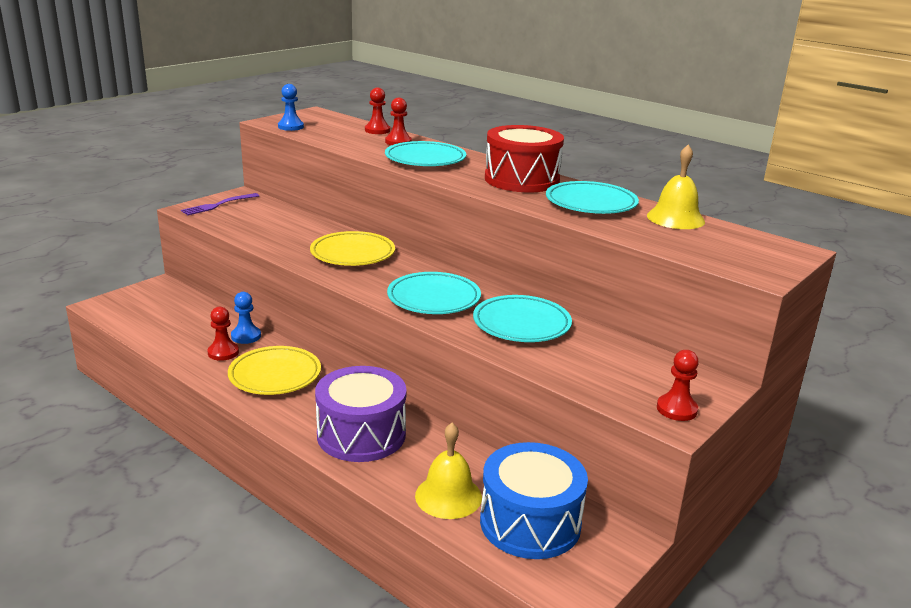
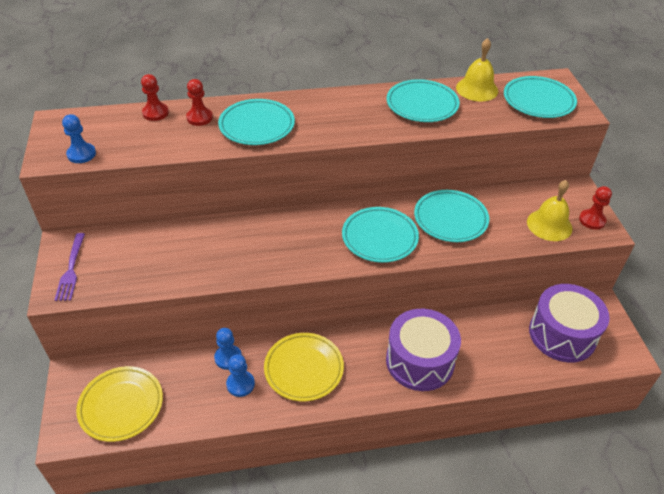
camera: 50 degrees left, 20 degrees up
(223, 352) = (240, 384): red pawn -> blue pawn
(352, 253) = (265, 238): yellow plate -> yellow plate (121, 405)
(448, 496) = (515, 355): yellow bell -> yellow bell (549, 225)
(521, 180) = (349, 107): red drum -> none
(530, 522) = (562, 334): blue drum -> purple drum
(727, 249) = (538, 101): none -> turquoise plate

